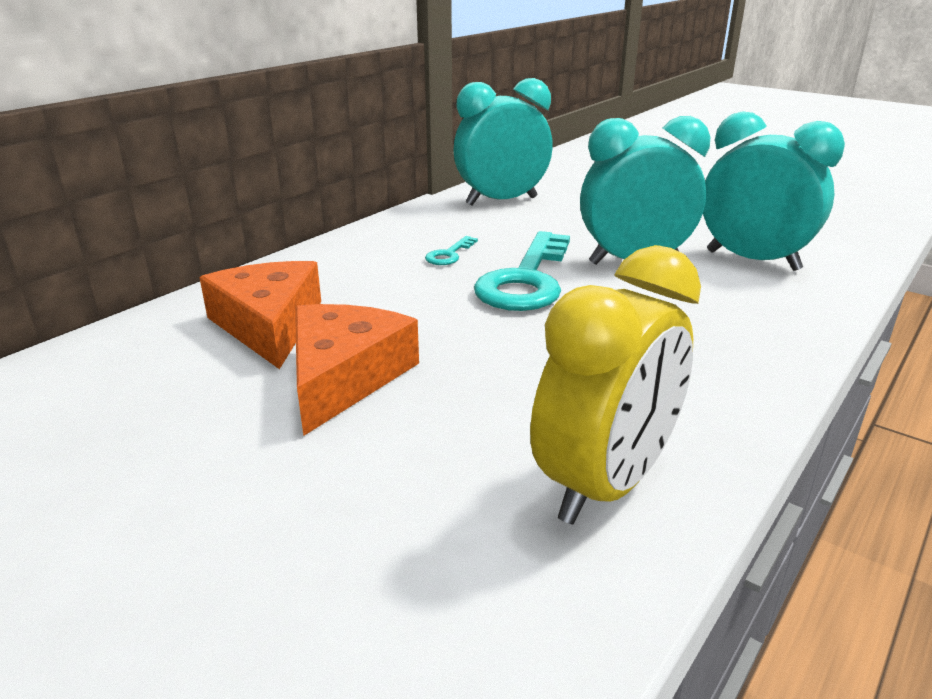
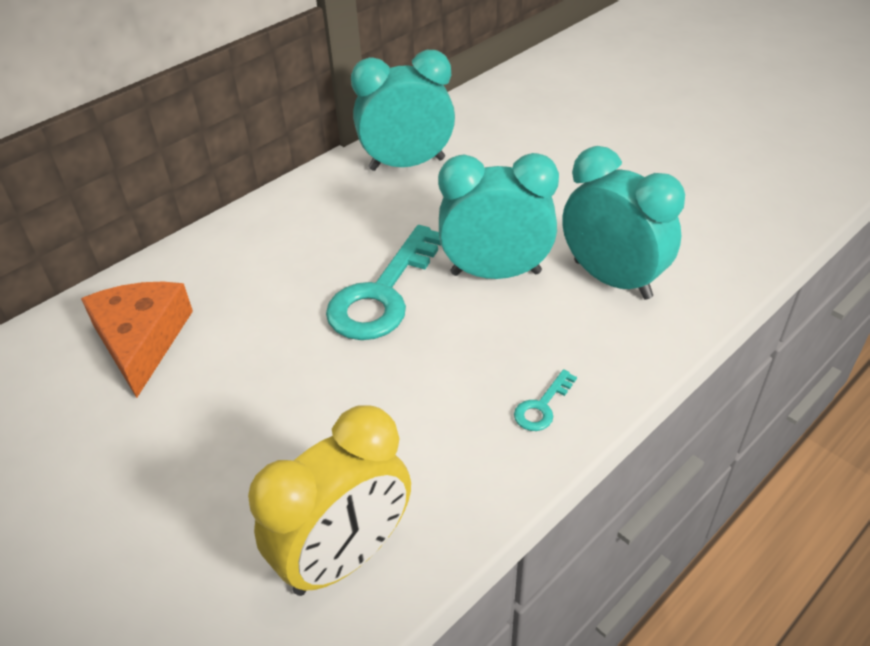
camera: 10 degrees right, 15 degrees up
(344, 376) = (185, 412): orange cheese -> none
(449, 255) = (326, 250): turquoise key -> turquoise key (542, 407)

